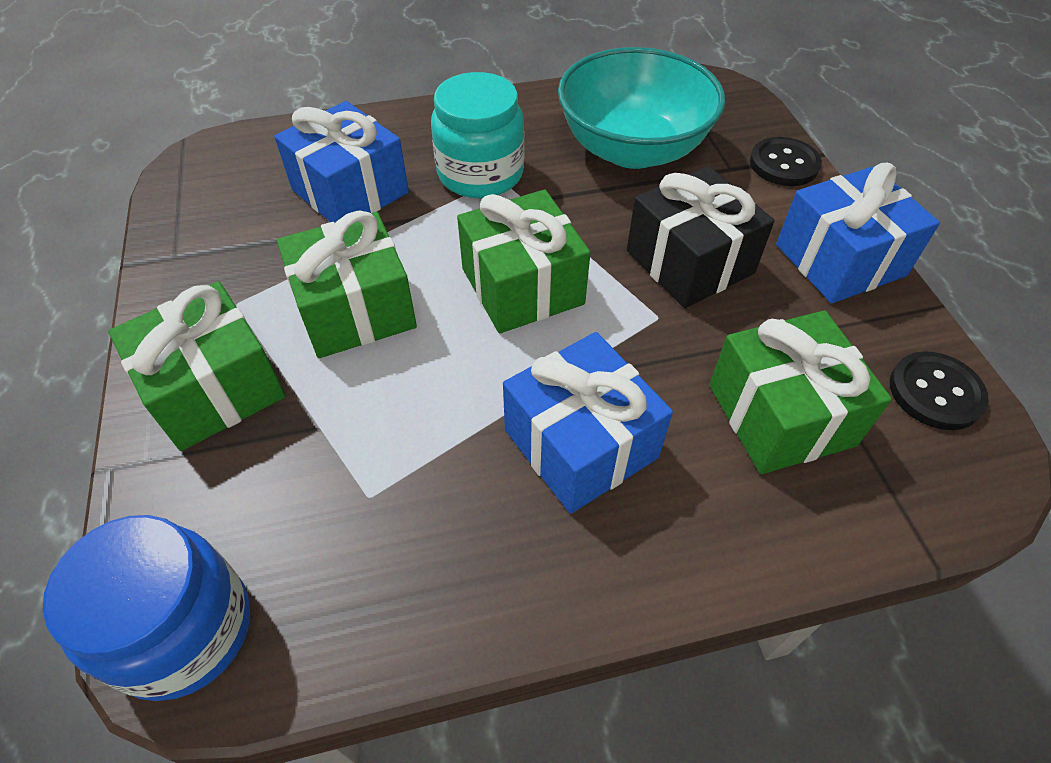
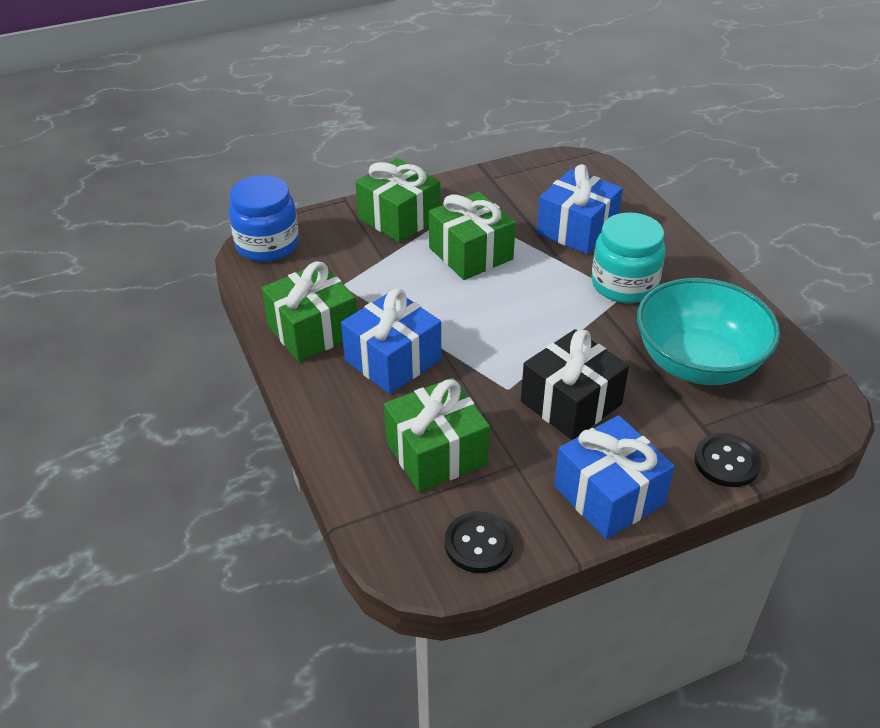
camera: 80 degrees right, 10 degrees down
(522, 286) = (515, 320): green gift -> green gift (312, 330)

